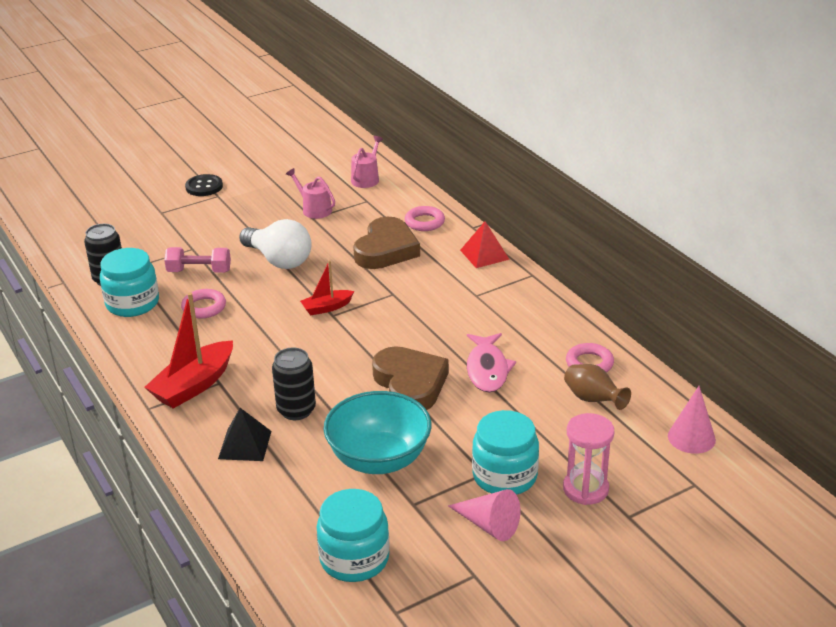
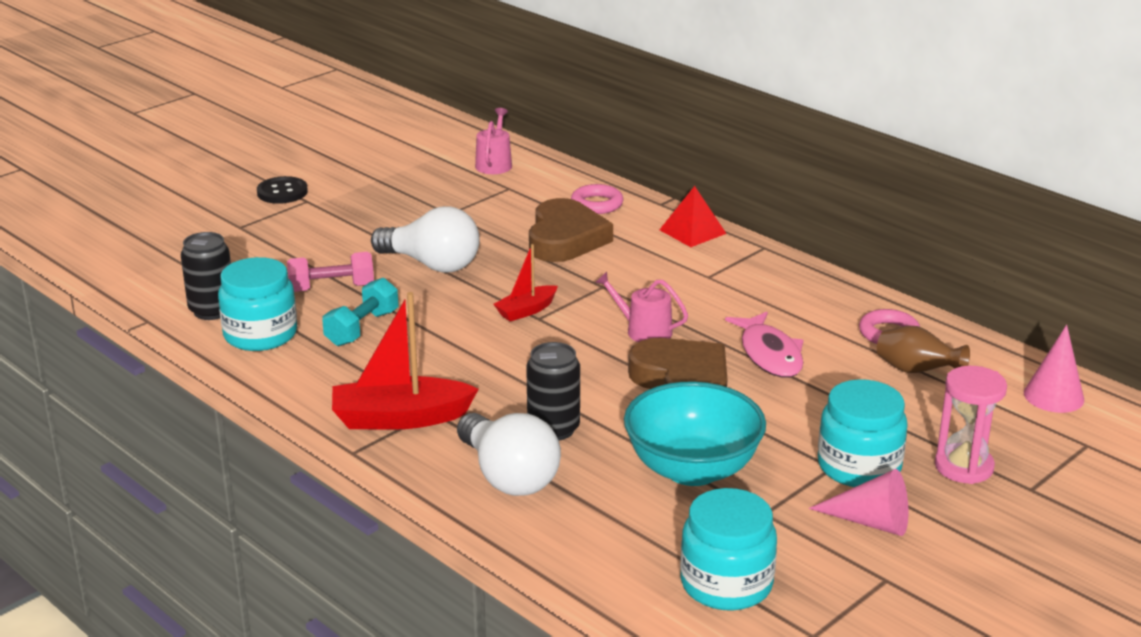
camera: 15 degrees left, 5 degrees down
(194, 385) = (400, 418): red boat -> red boat turned 60 degrees clockwise
(204, 307) = (362, 328): pink ring -> turquoise dumbbell
(245, 444) = (508, 476): black pyramid -> white light bulb
(314, 209) = (446, 204): pink watering can -> pink watering can (644, 331)

